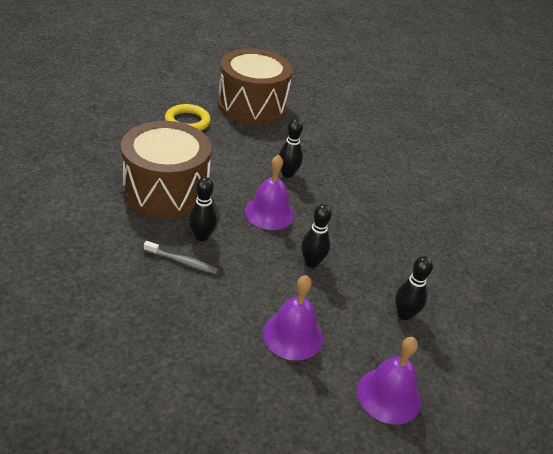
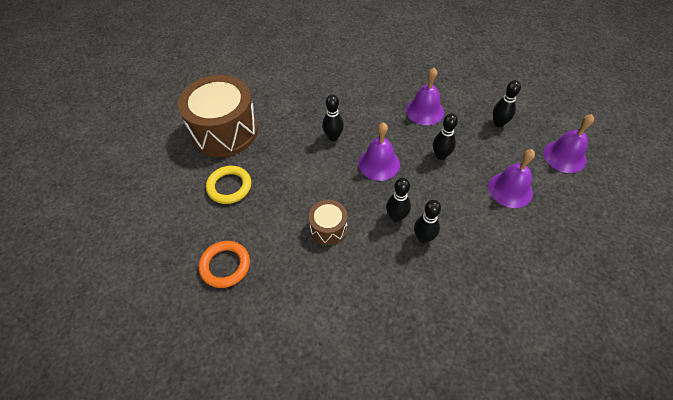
camera: 60 degrees left, 15 degrees up
(100, 136) = (225, 265): none -> orange ring
(166, 190) = (328, 228): brown drum -> brown drum, size x0.48
(182, 261) = (423, 238): grey toothbrush -> black bowling pin
(376, 240) = (425, 111): none -> purple bell

